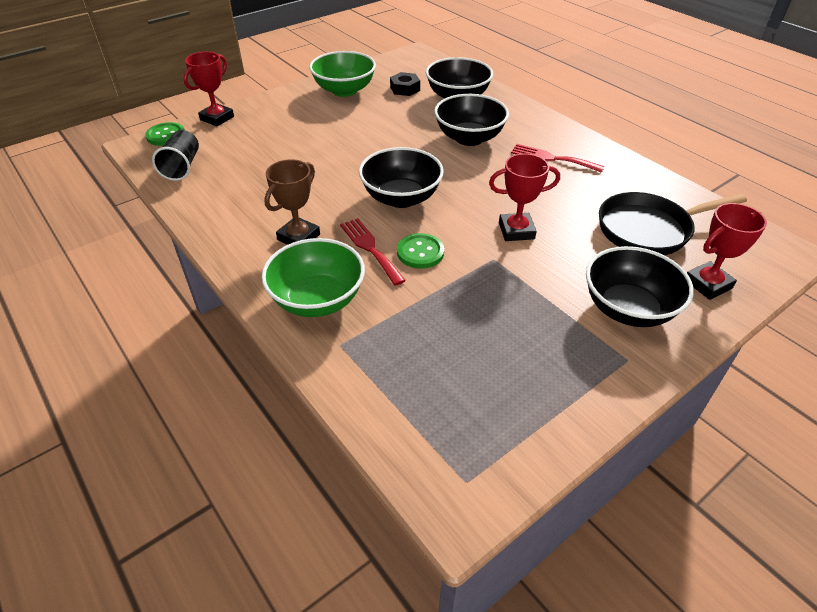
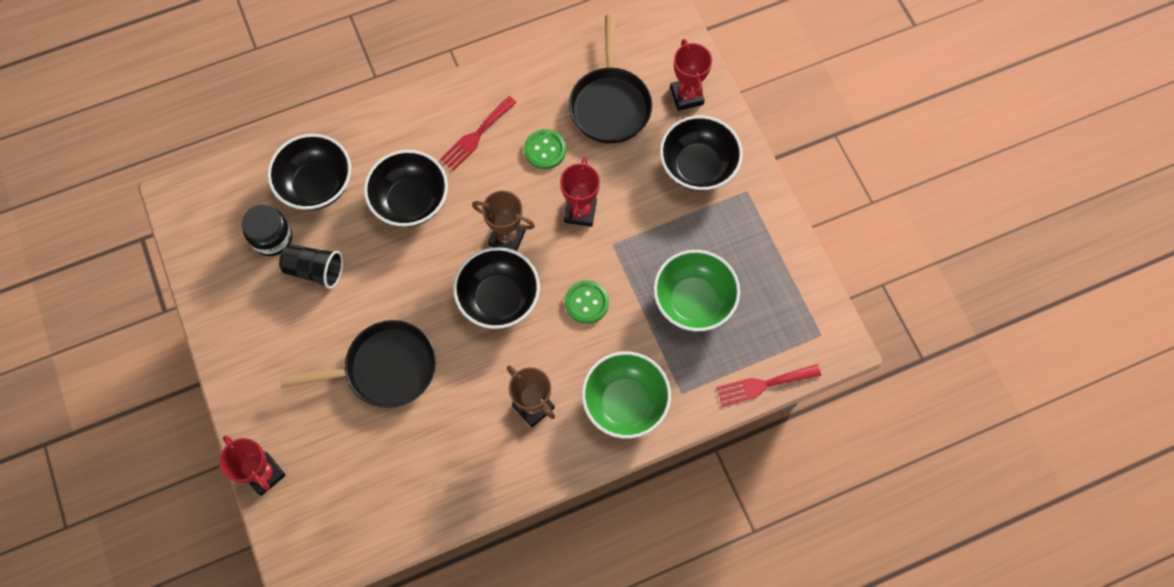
camera: 75 degrees left, 25 degrees up
(166, 135) = (286, 538): green button -> green button (545, 150)
(182, 167) = (366, 519): black cup -> black cup (315, 270)
(315, 152) = (385, 368): none -> black pan
(344, 90) = (248, 310): green bowl -> green bowl (693, 301)
(370, 248) = (568, 344): red fork -> red fork (763, 385)
(405, 89) = (272, 238): black nut -> black jar
(463, 192) = (507, 238): none -> brown trophy

